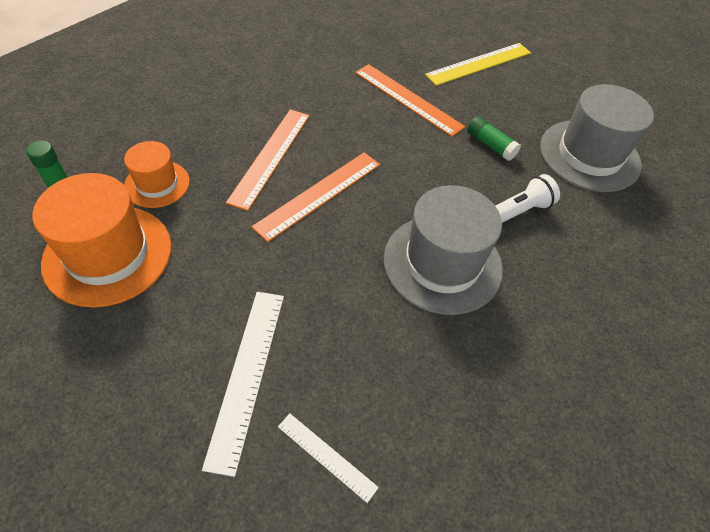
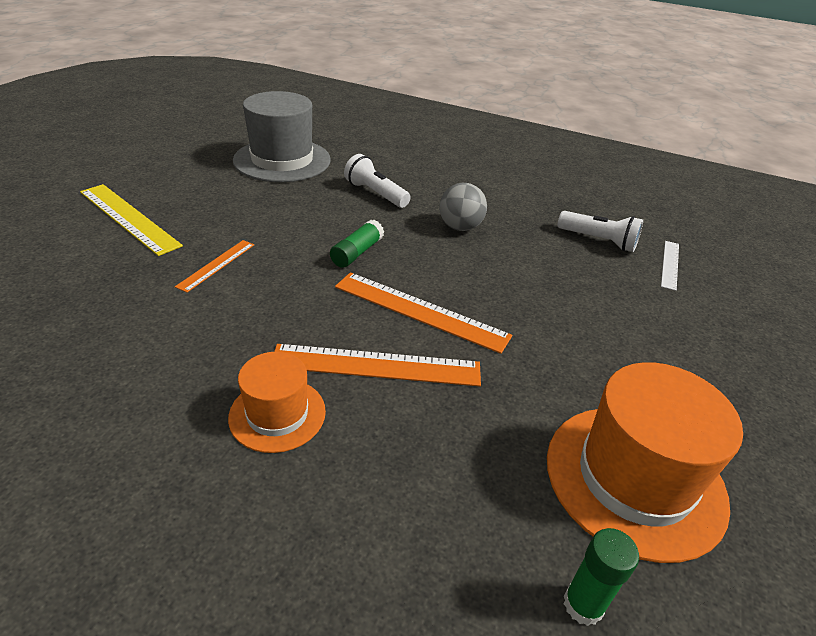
camera: 105 degrees left, 15 degrees down
(157, 184) = (490, 474): orange hat -> orange hat (277, 414)
(247, 375) = (656, 316): white ruler -> none
(394, 396) = (599, 241): none -> white flashlight
(408, 99) = (216, 265): orange ruler -> orange ruler, size x0.56
(442, 263) = (460, 227): grey hat -> grey ball
(490, 145) = (287, 208): green glue stick -> green glue stick (357, 252)

